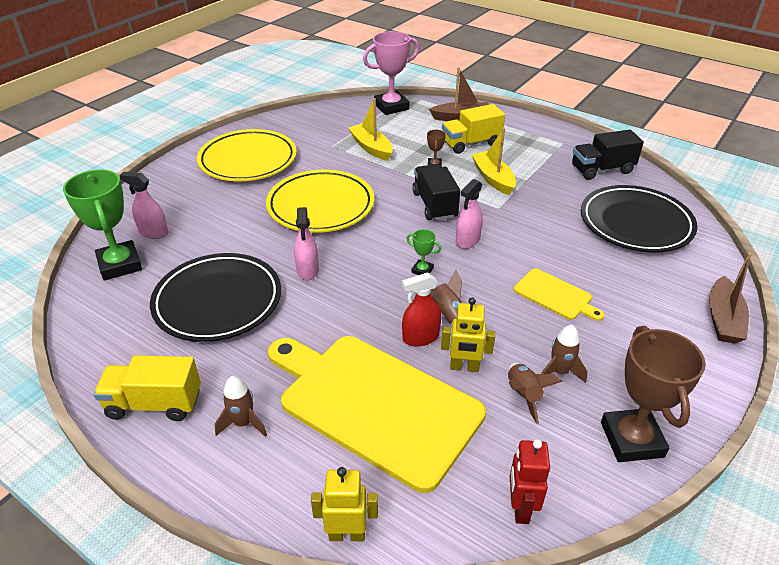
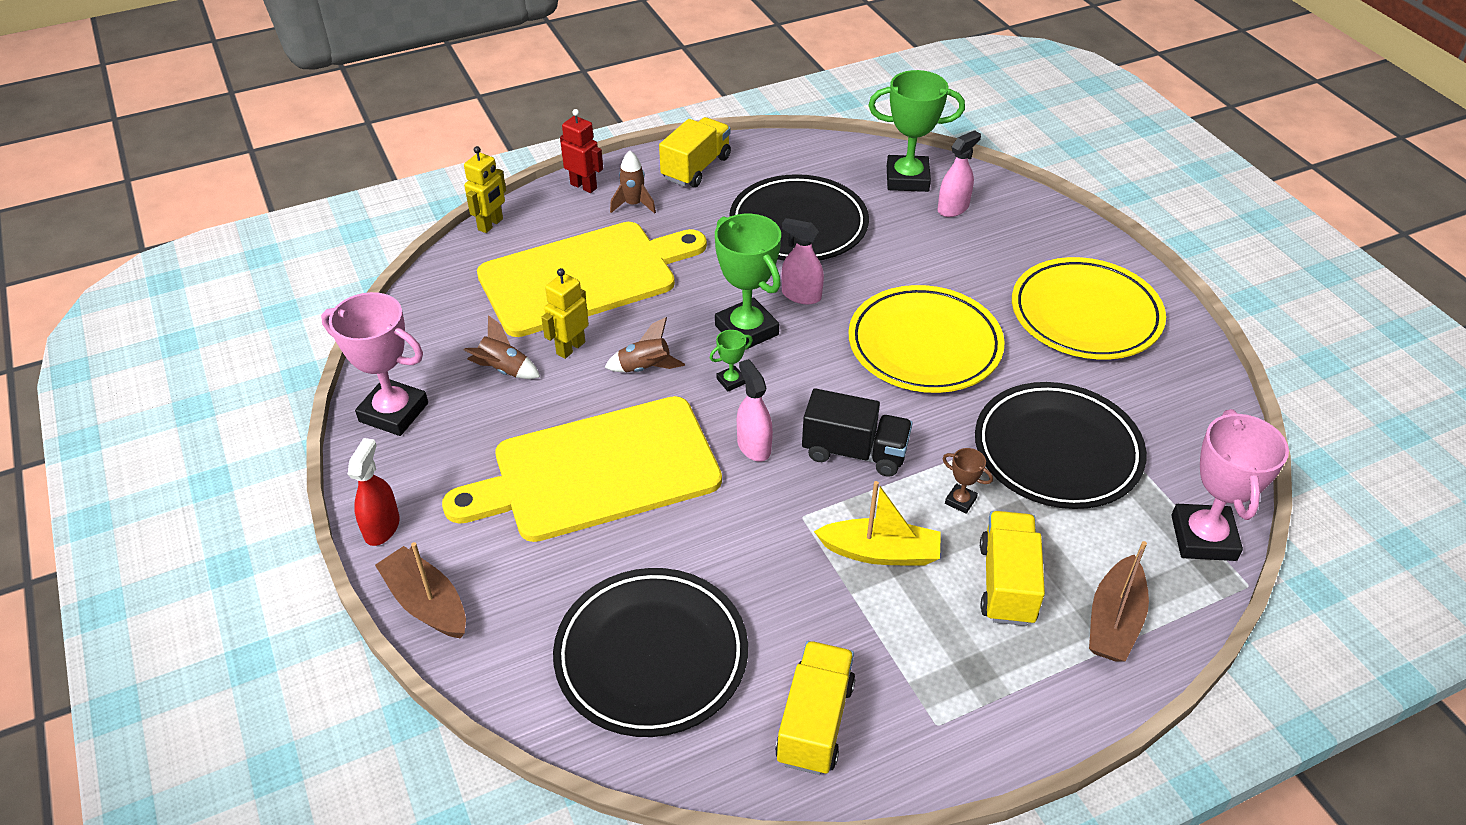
camera: 120 degrees right, 5 degrees up
(366, 282) = (746, 330): none -> green trophy
(371, 148) = (1057, 451): yellow boat -> black plate
(420, 338) = (633, 336): red spray bottle -> red spray bottle (382, 527)
(520, 508) = (417, 313): red robot -> red robot (584, 186)
(555, 295) = (597, 471): yellow cutting board -> yellow cutting board, size x2.23
(559, 372) = (502, 409): brown rocket -> none
(602, 170) = (814, 722): black truck -> yellow truck
(631, 439) = (394, 412): brown trophy -> pink trophy

